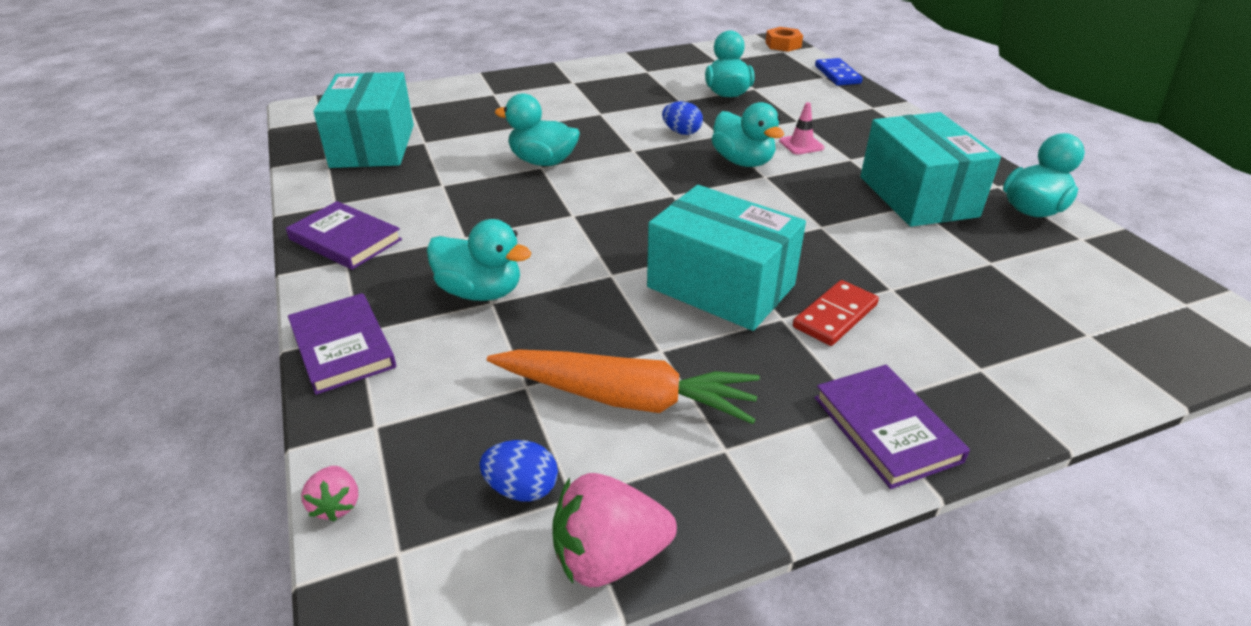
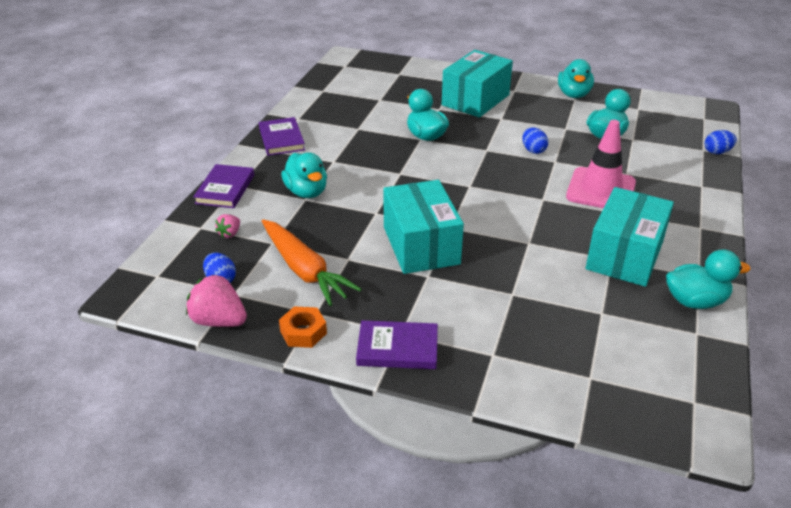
camera: 40 degrees right, 0 degrees up
(336, 505) = (157, 248): pink strawberry -> pink strawberry (230, 233)
(373, 146) = (352, 92): turquoise box -> turquoise box (475, 100)
(743, 162) = (543, 184): turquoise duck -> turquoise duck (573, 94)
(783, 45) = (712, 113): orange nut -> orange nut (303, 332)
(801, 144) = (601, 190): pink traffic cone -> pink traffic cone, size x2.25
(835, 316) = (457, 290): red domino -> none
(837, 75) = (717, 152): blue domino -> blue egg
(886, 429) = (397, 348): purple book -> purple book turned 75 degrees clockwise

